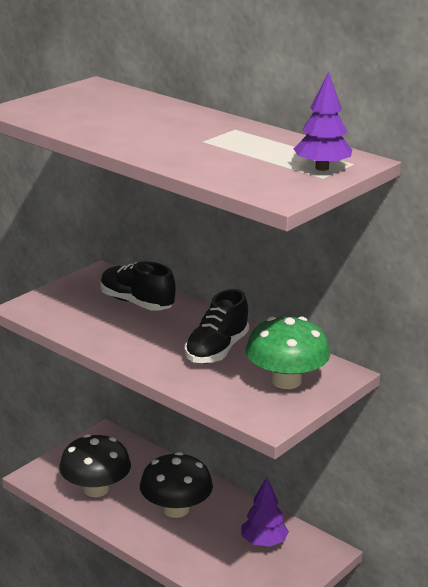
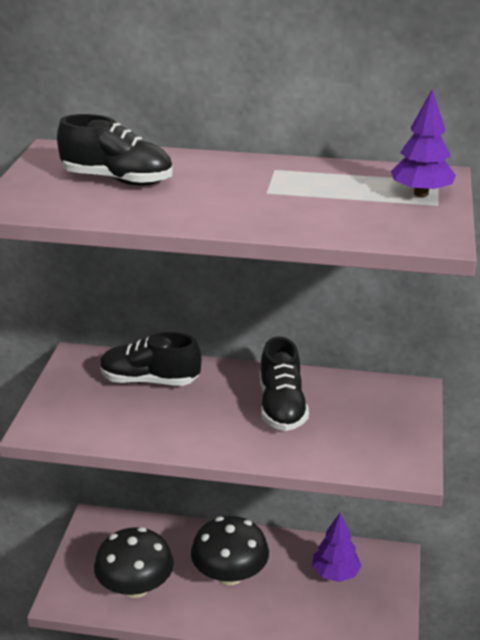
camera: 30 degrees left, 5 degrees up
(109, 111) = (118, 180): none -> black shoe
(286, 381) = (377, 417): green mushroom -> none

